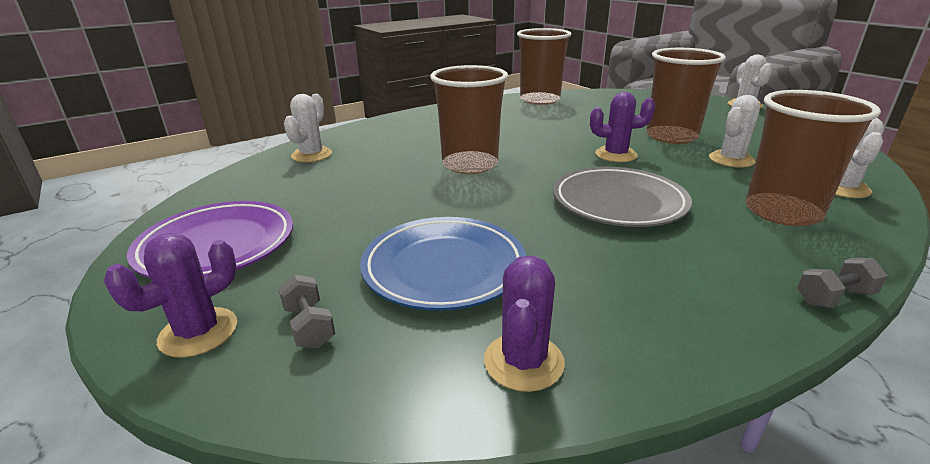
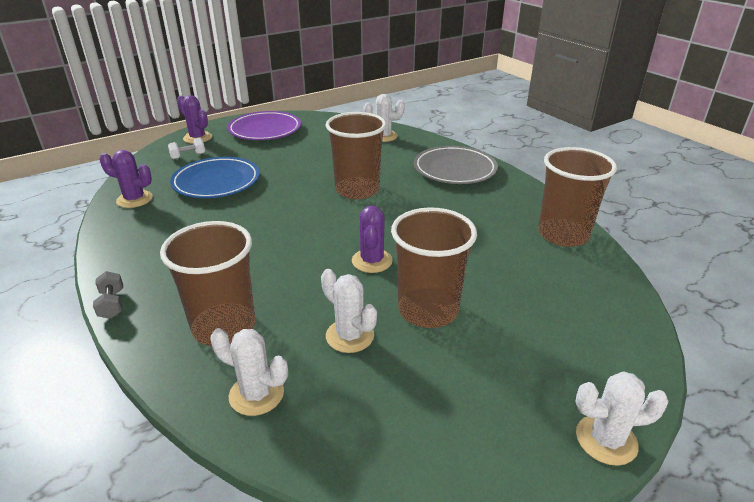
camera: 90 degrees right, 5 degrees up
(309, 326) = (188, 156): grey dumbbell -> white dumbbell
(618, 202) = (271, 246): grey plate -> grey plate (454, 169)

